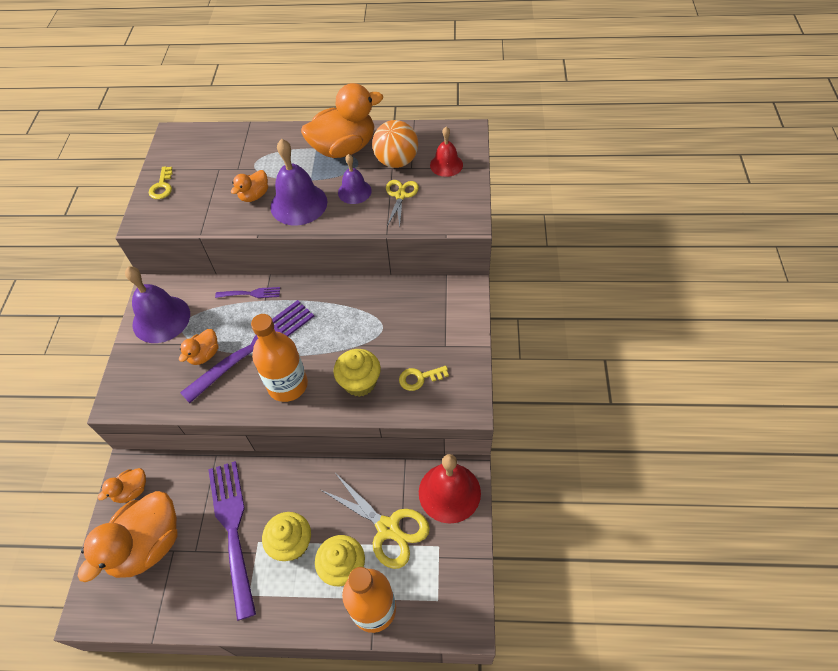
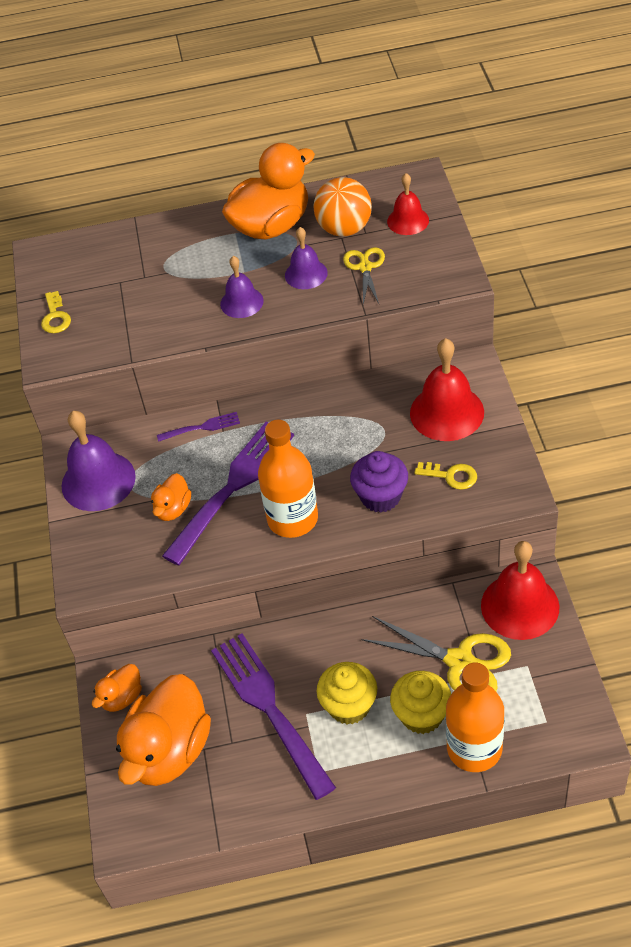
camera: 10 degrees left, 5 degrees down
(254, 195) = (181, 304): orange duck -> none
(299, 204) = (241, 302): purple bell -> purple bell, size x0.60
(360, 382) = (380, 496): yellow cupcake -> purple cupcake
(419, 378) = (451, 476): yellow key -> yellow key turned 135 degrees counterclockwise
(434, 324) = (446, 412): none -> red bell

